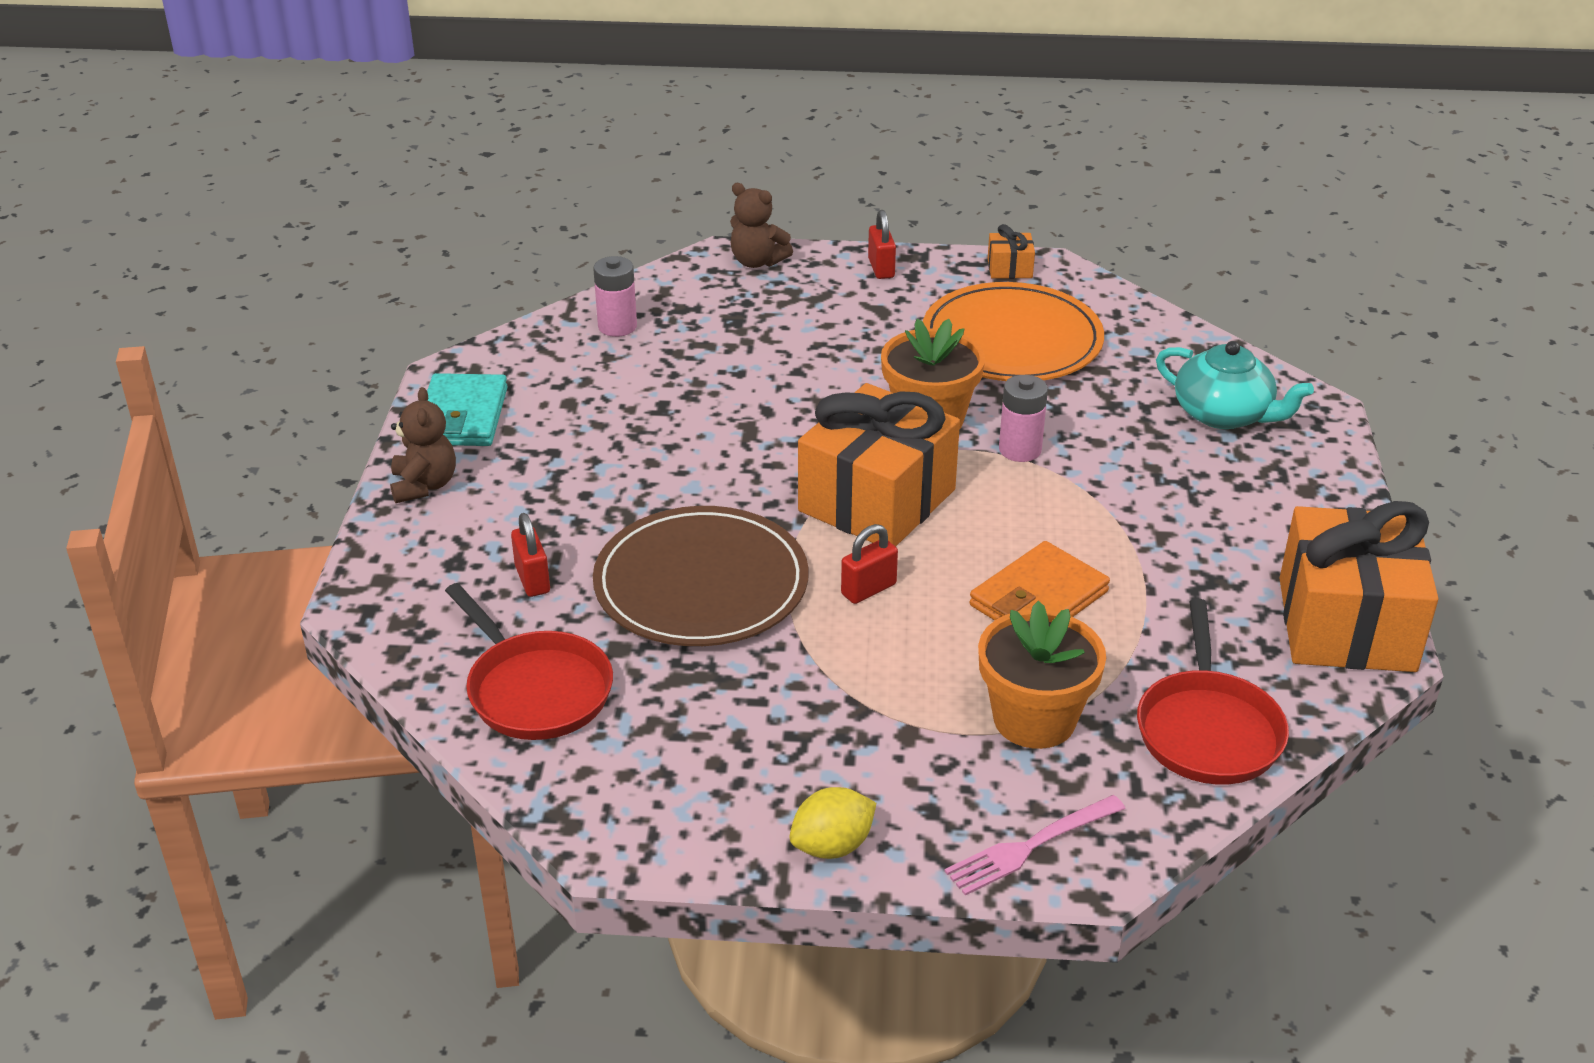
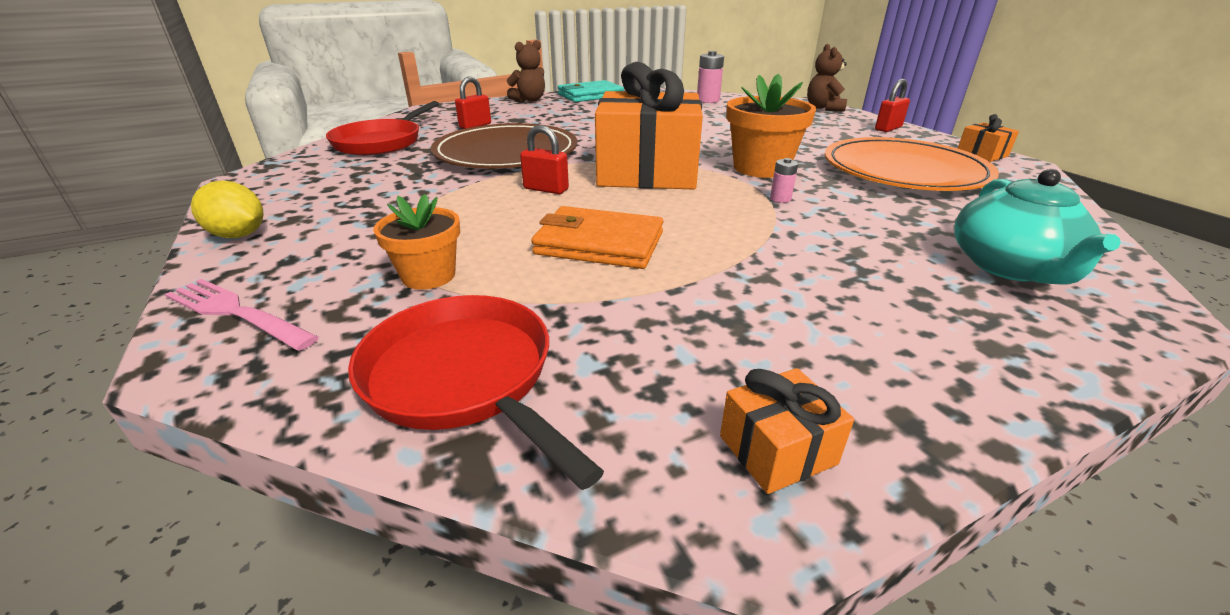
camera: 60 degrees right, 5 degrees down
(1020, 450) = (780, 199): pink battery -> pink battery, size x0.54
(1034, 719) = (429, 276): orange flower pot -> orange flower pot, size x0.63
(1208, 730) = (464, 378): red pan -> red pan turned 75 degrees clockwise
(1346, 624) = (777, 450): orange gift -> orange gift, size x0.41

